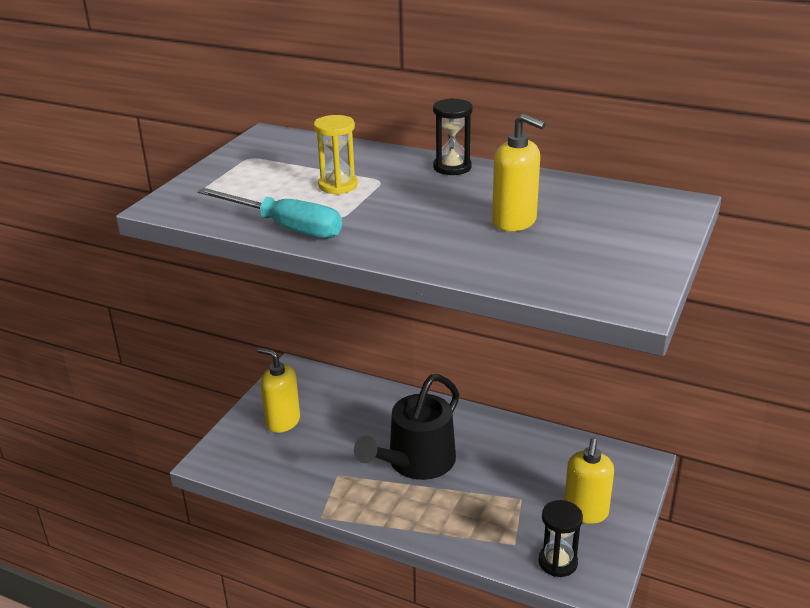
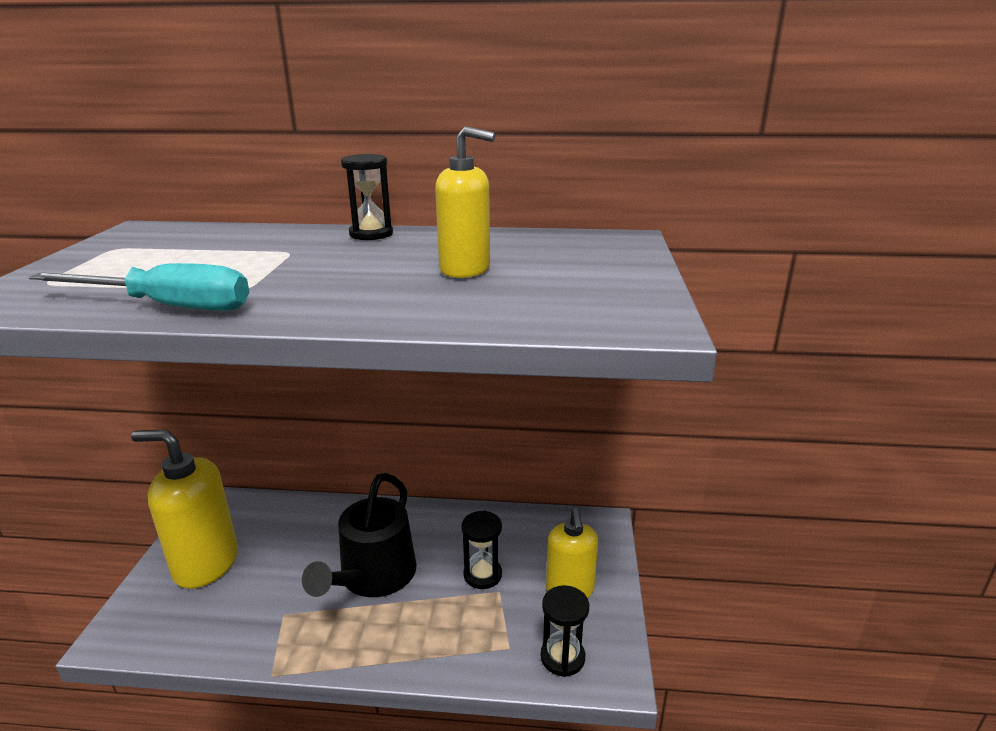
camera: 20 degrees left, 5 degrees down
(282, 421) = (206, 564): yellow soap dispenser -> yellow soap dispenser, size x1.57
(338, 185) = (236, 261): yellow hourglass -> none
(511, 482) = (482, 575): none -> black hourglass

